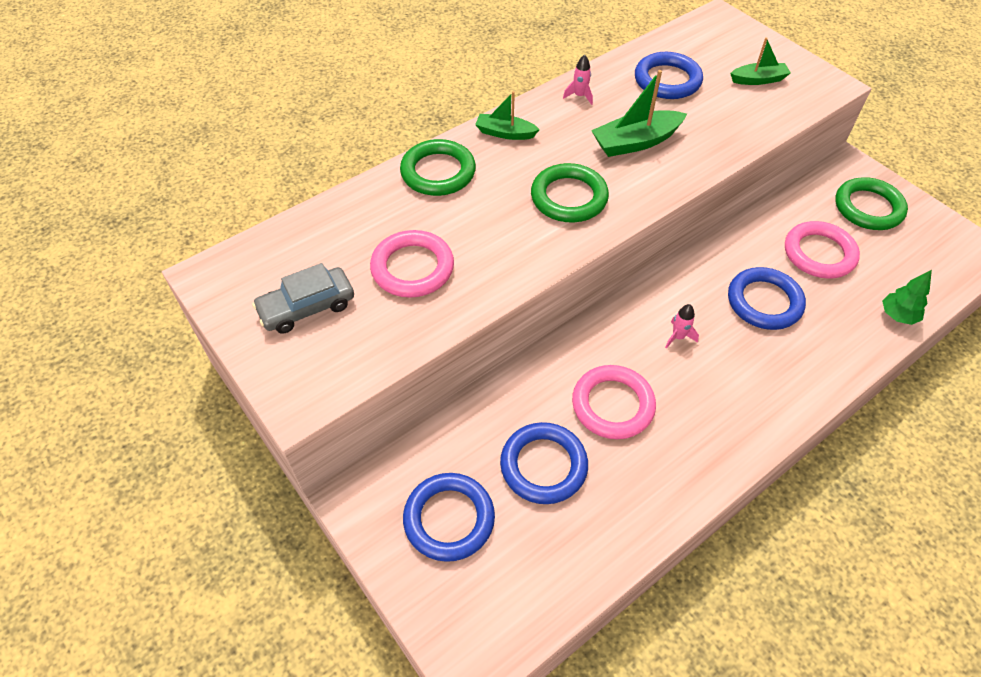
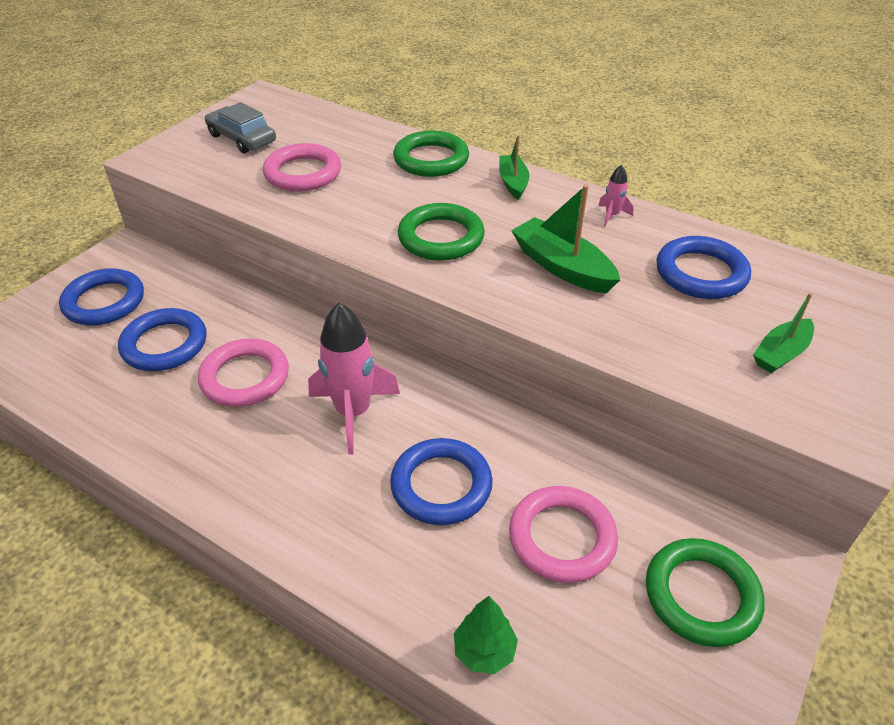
camera: 70 degrees right, 10 degrees down
(678, 337) = (353, 413): pink rocket -> pink rocket, size x2.26
(758, 80) = (781, 353): green boat -> green boat turned 75 degrees clockwise

